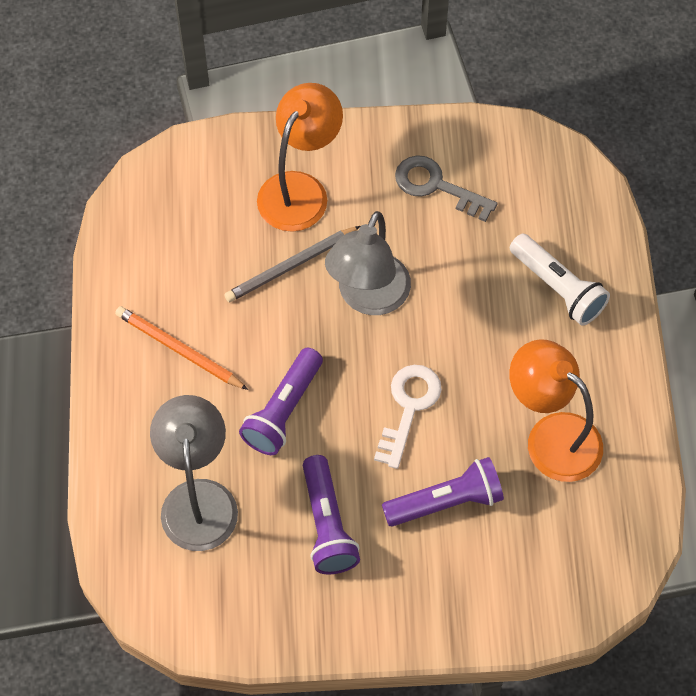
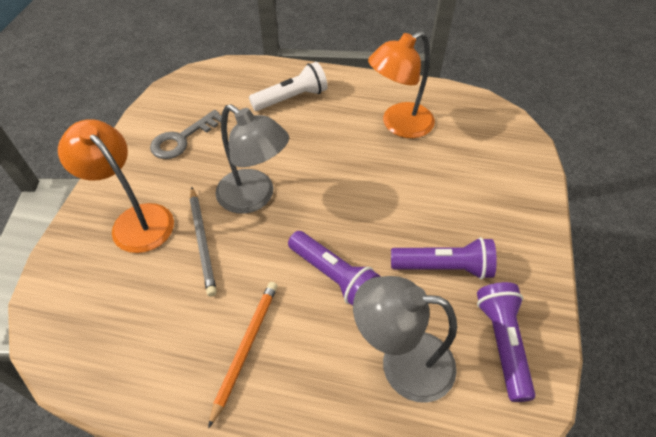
camera: 75 degrees left, 10 degrees down
(179, 350) = (245, 348): orange pencil -> orange pencil turned 150 degrees clockwise
(408, 407) = (355, 194): white key -> none
(446, 502) = (437, 189): purple flashlight -> purple flashlight (502, 343)

